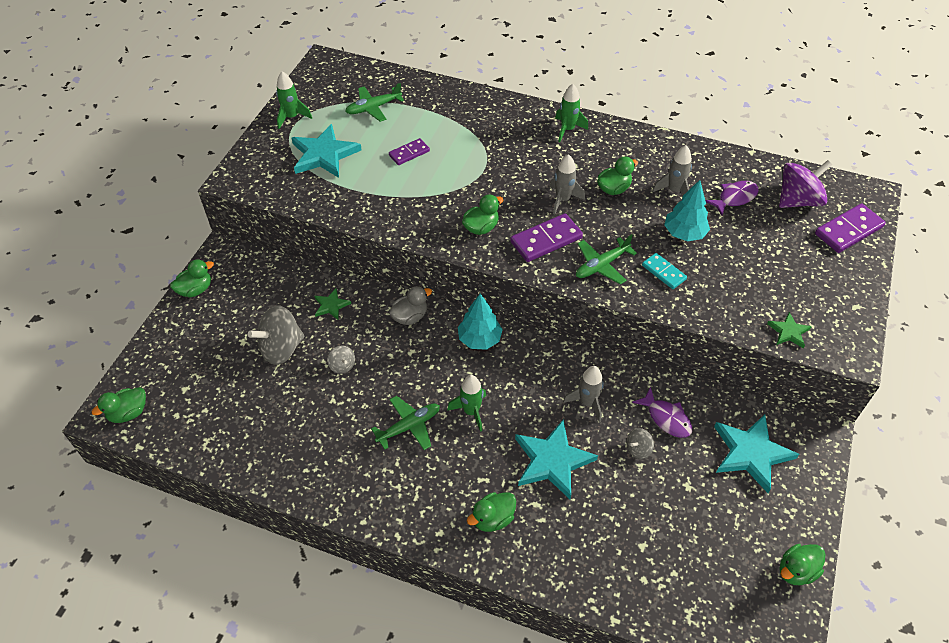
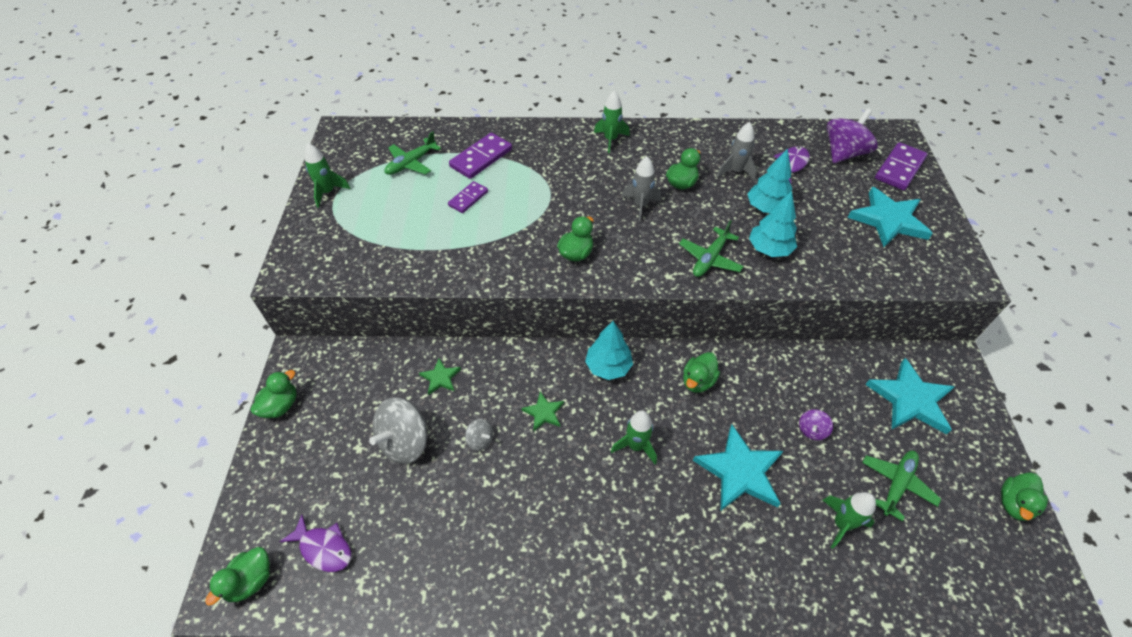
camera: 20 degrees left, 0 degrees up
(324, 155) = (379, 222): turquoise star -> turquoise star (888, 220)
(409, 426) = (580, 484): green plane -> green plane (897, 484)
(410, 317) = (528, 365): grey duck -> none
(492, 519) = (713, 557): green duck -> green duck (698, 381)
(546, 240) = (645, 248): purple domino -> purple domino (481, 158)
(587, 403) = (741, 399): grey rocket -> none
(620, 532) = (841, 524): none -> green rocket
(638, 449) = (811, 430): grey spinning top -> purple spinning top
(663, 272) = (769, 249): turquoise domino -> turquoise tree
(666, 418) = (820, 390): purple fish -> purple fish (323, 548)
(788, 332) = (908, 273): green star -> green star (543, 413)

